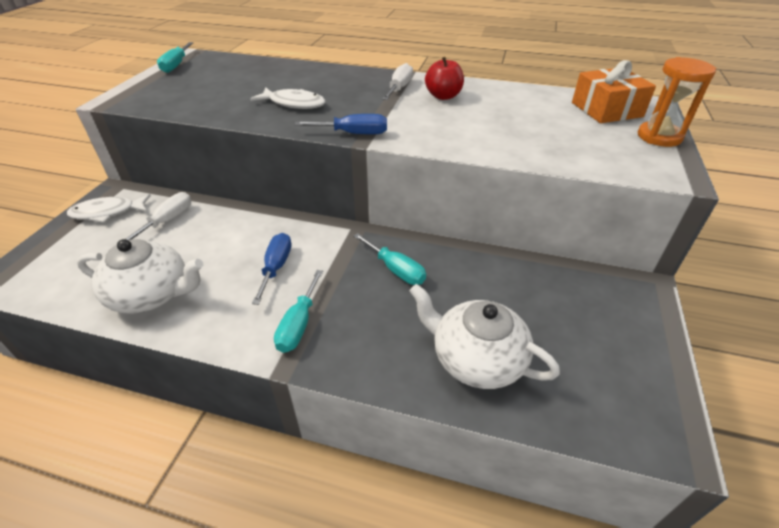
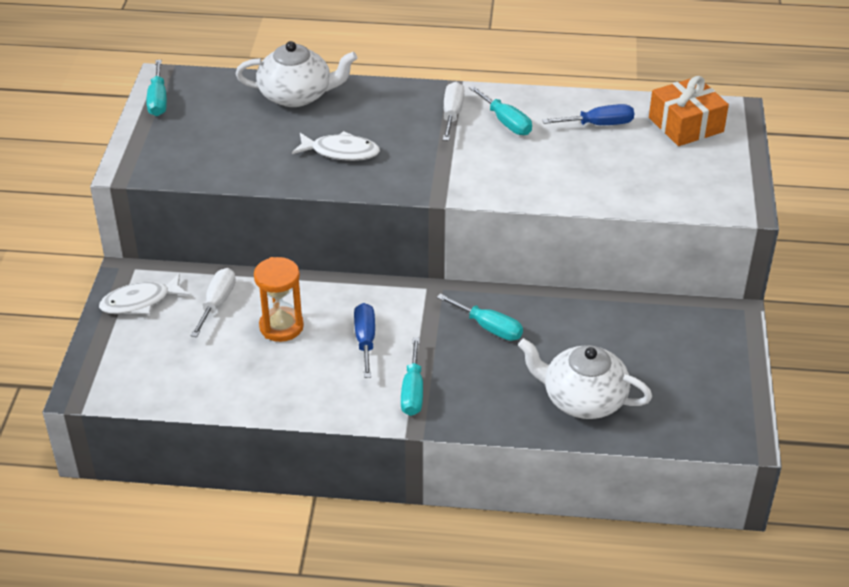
camera: 10 degrees left, 0 degrees up
(152, 294) = (253, 382): white teapot -> white teapot (297, 95)
(353, 134) = (425, 189): blue screwdriver -> blue screwdriver (599, 124)
(443, 96) = (506, 122): red apple -> turquoise screwdriver
(659, 137) = (736, 159): orange hourglass -> orange hourglass (281, 326)

